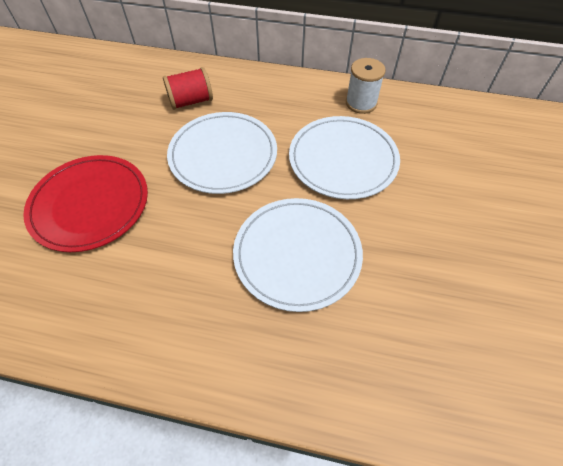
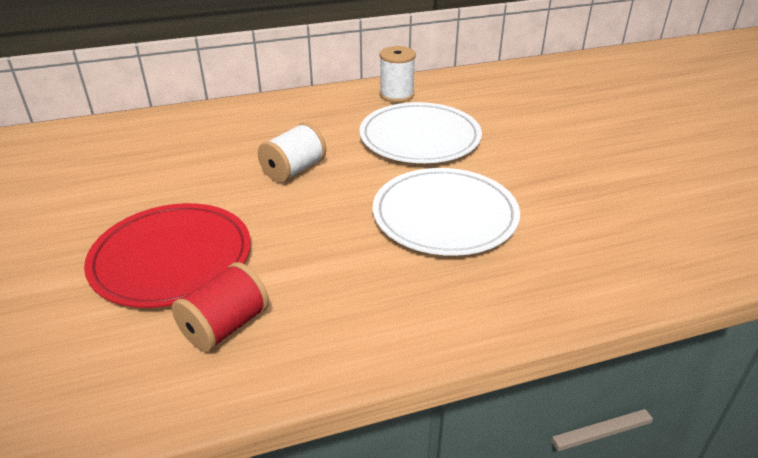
camera: 30 degrees left, 20 degrees down
(191, 101) = (213, 141): red spool -> red spool (225, 326)
(223, 155) = (294, 170): white plate -> white spool

